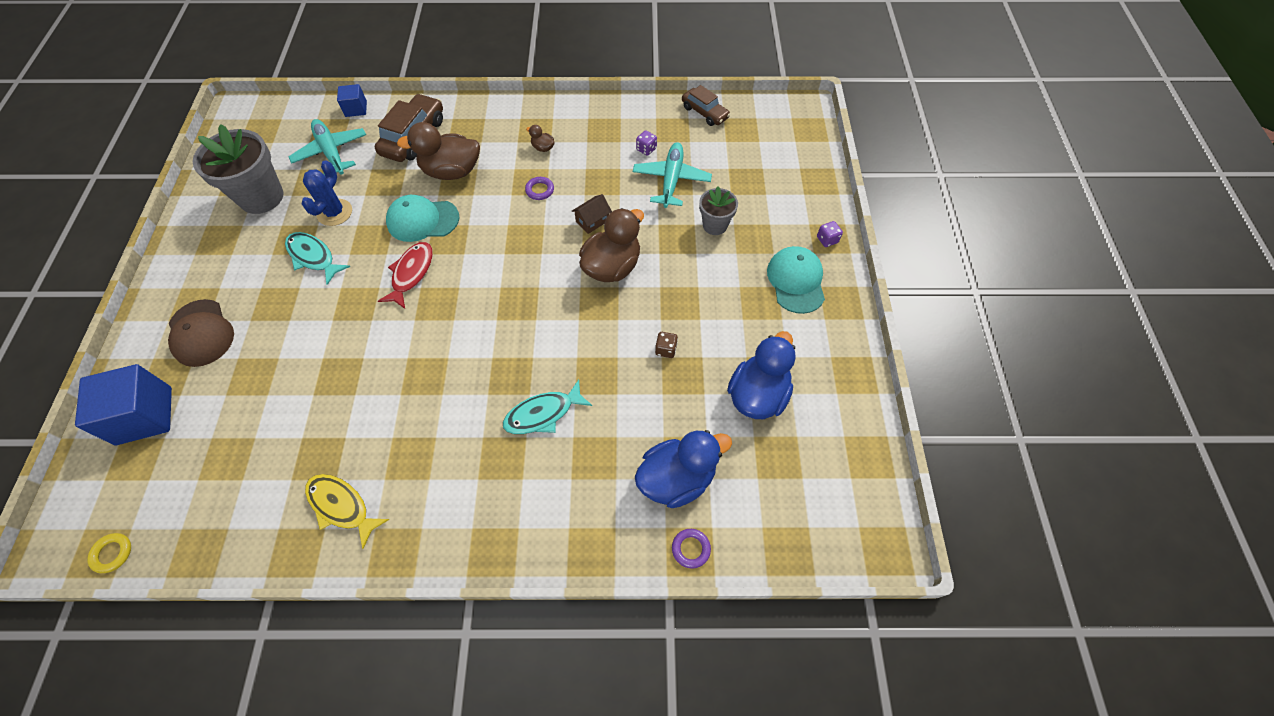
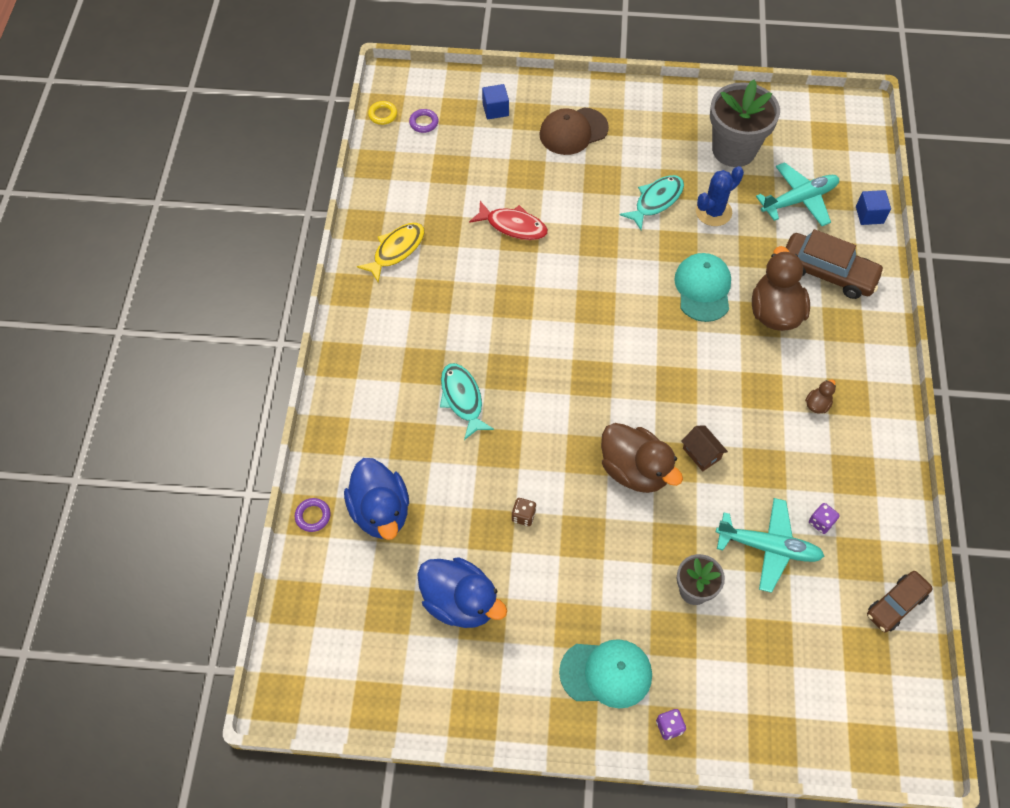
camera: 95 degrees right, 0 degrees up
(144, 416) = (495, 109): blue cube -> blue cube, size x0.52
(334, 212) = (713, 212): blue cactus -> blue cactus turned 60 degrees counterclockwise
(411, 273) = (632, 283): red fish -> red fish (513, 226)
(540, 190) = (748, 400): purple ring -> purple ring (424, 123)

